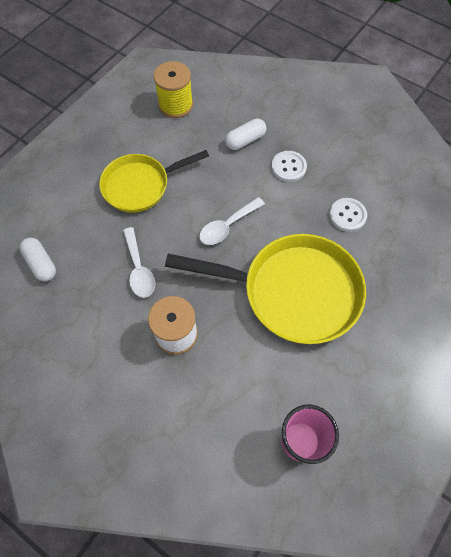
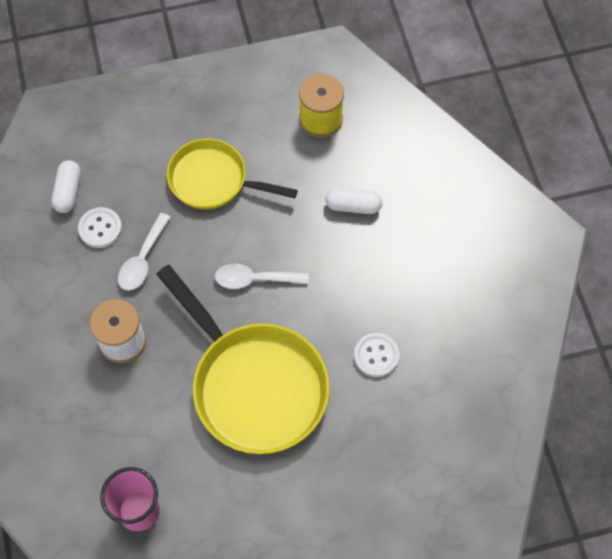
camera: 40 degrees right, 0 degrees up
(288, 167) = (368, 265): white button -> white button (100, 228)

